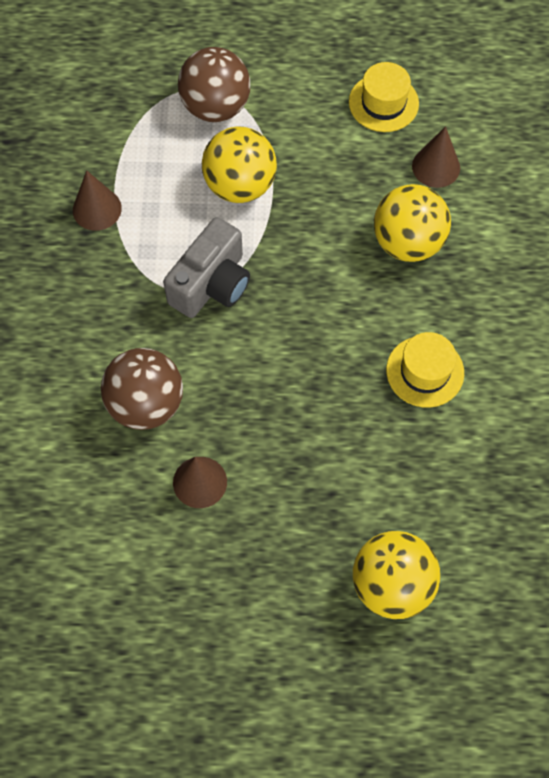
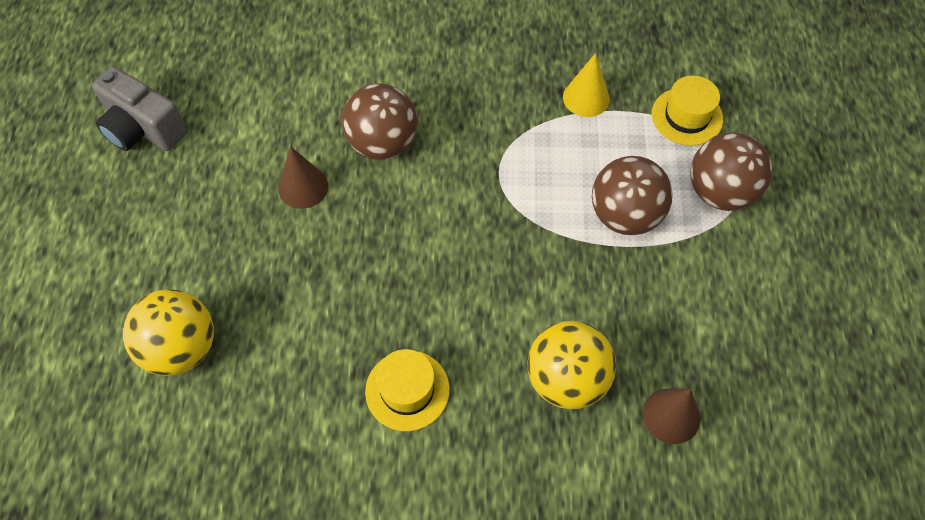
camera: 90 degrees right, 5 degrees down
(97, 209) = (586, 98): brown cone -> yellow cone
(211, 284) = (508, 192): grey camera -> grey camera (143, 129)
(240, 185) = (625, 215): yellow ball -> brown ball
(383, 103) = (753, 360): yellow hat -> yellow hat (687, 116)

